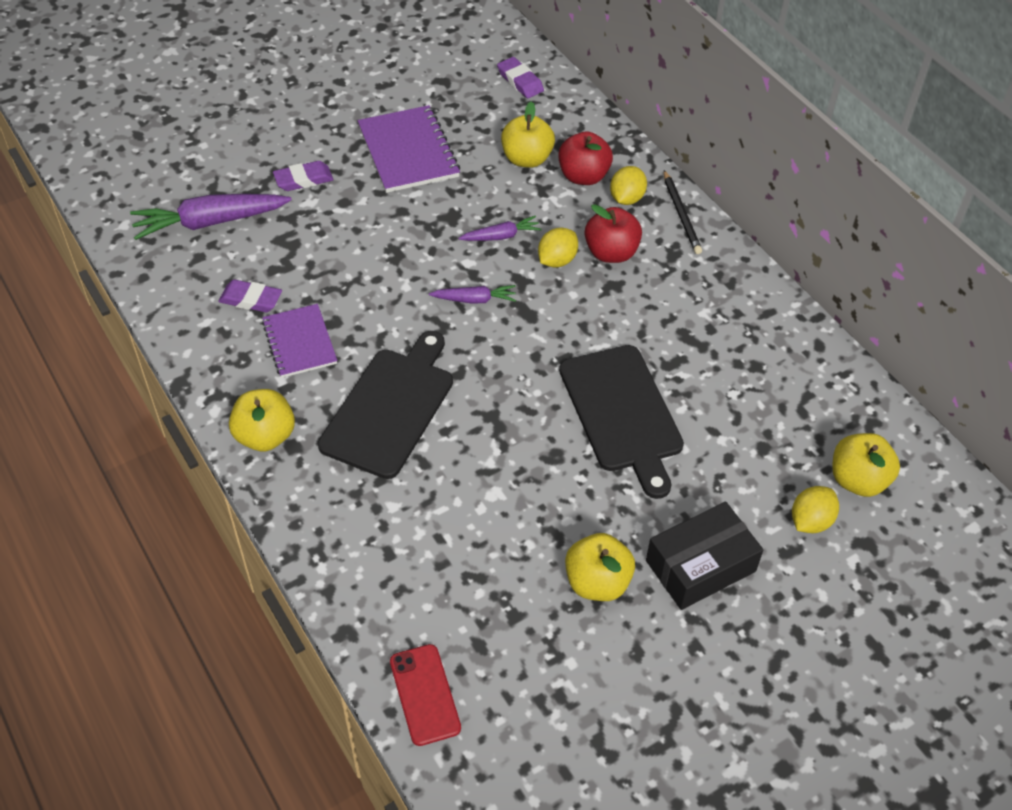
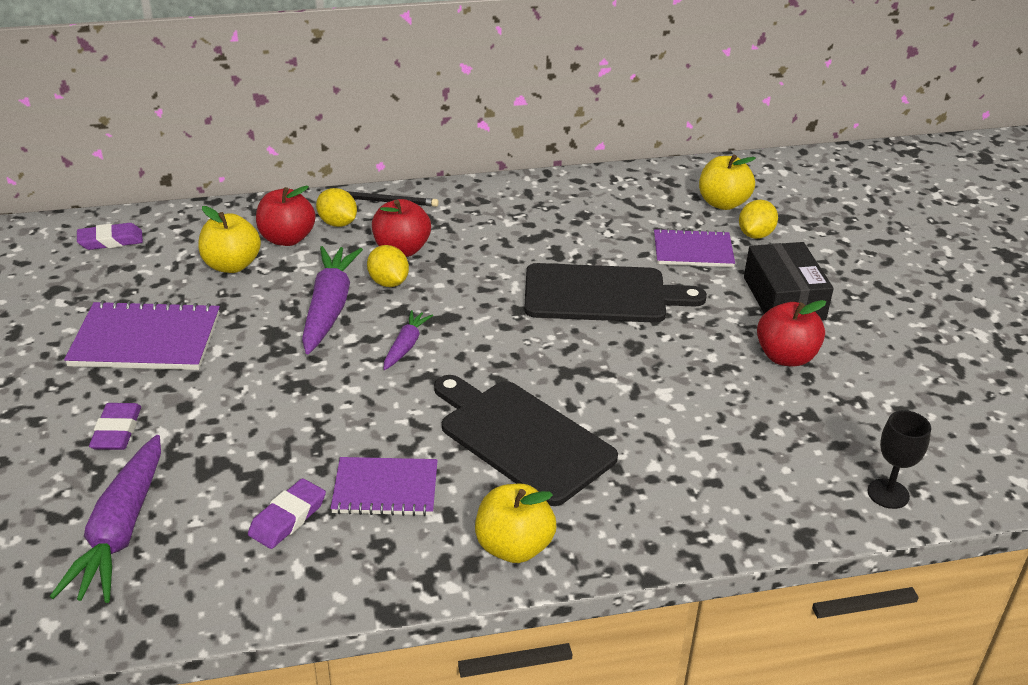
camera: 70 degrees left, 15 degrees down
(425, 694) = (888, 494): red phone -> black goblet
(501, 236) = (329, 308): purple carrot -> purple carrot, size x1.90
(597, 582) = (786, 357): yellow apple -> red apple
(743, 471) = (693, 251): none -> purple notebook
(810, 521) = (755, 235): yellow lemon -> yellow lemon turned 60 degrees clockwise

